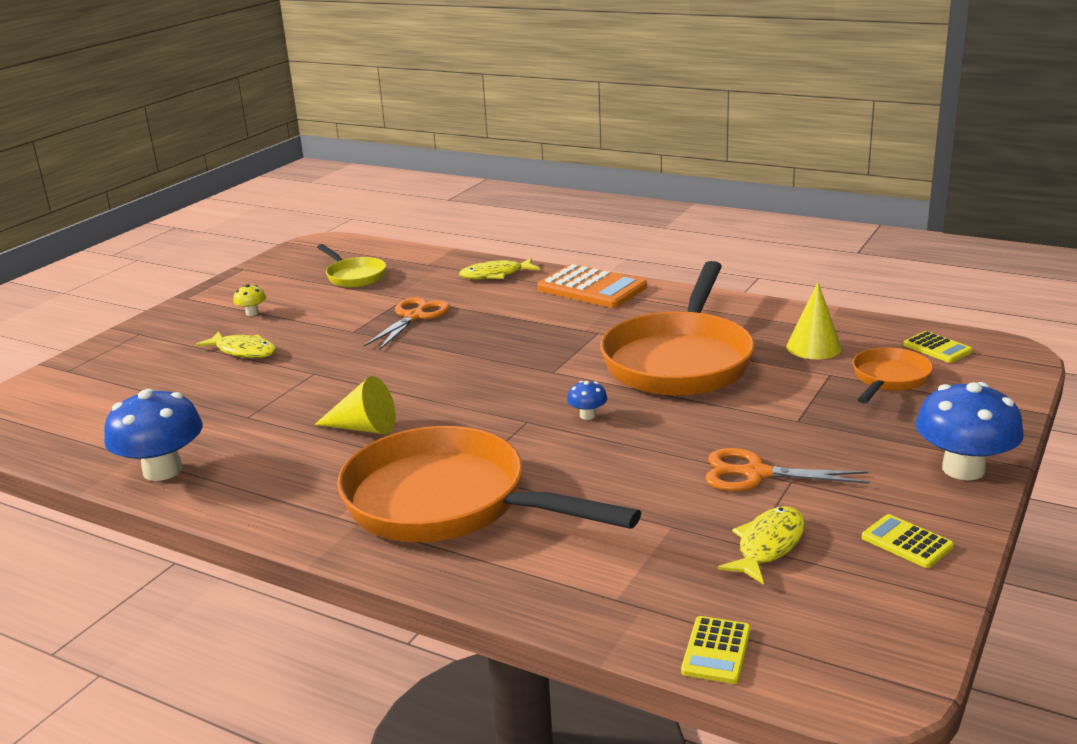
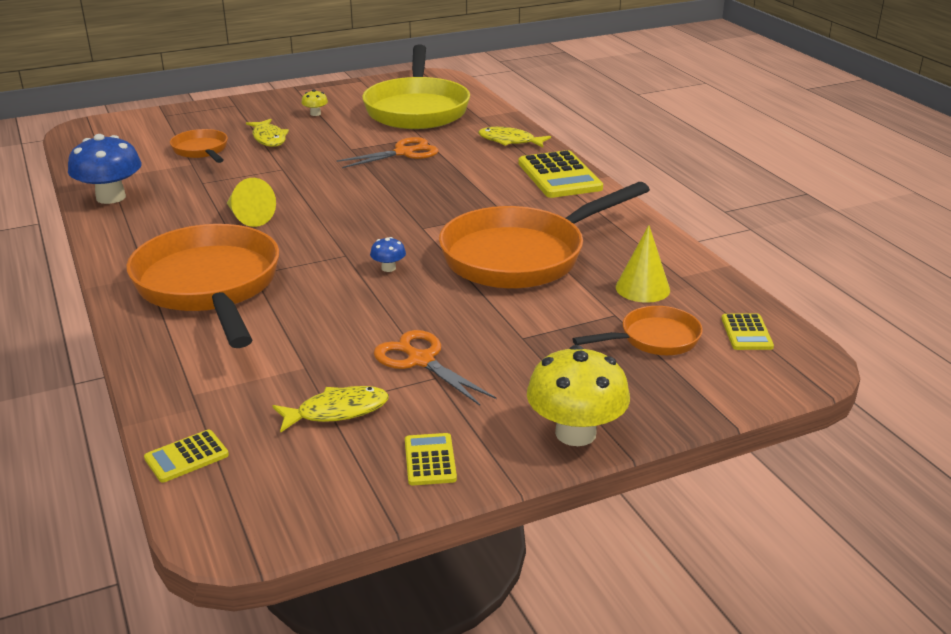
camera: 35 degrees right, 5 degrees up
(186, 388) = (201, 151): none -> orange pan
(354, 276) = (417, 109): yellow pan -> yellow pan, size x2.05
(592, 288) = (559, 176): orange calculator -> yellow calculator
(963, 469) = (575, 433): blue mushroom -> yellow mushroom

